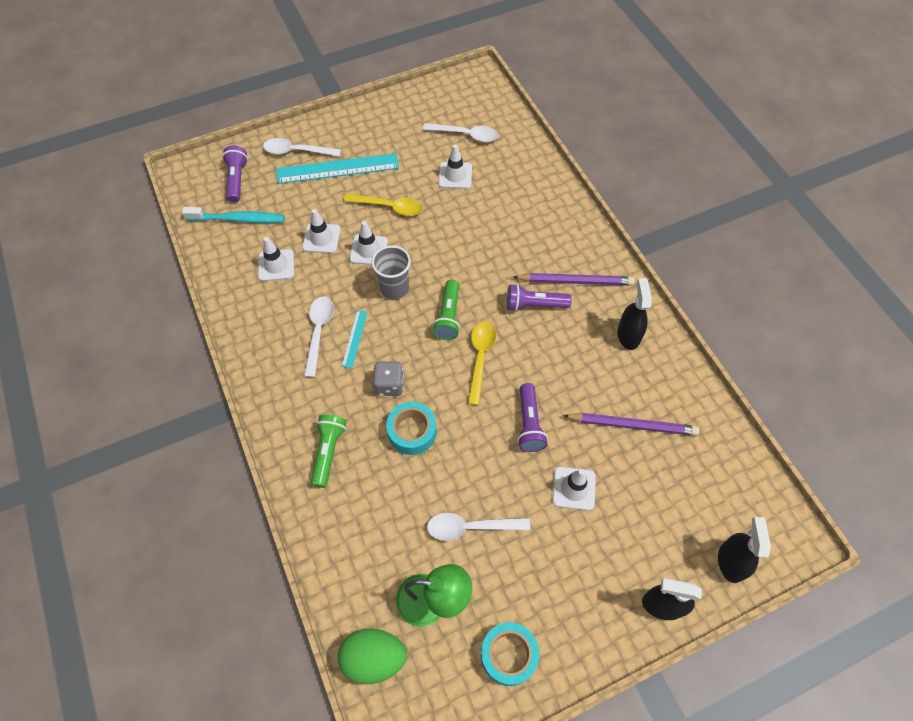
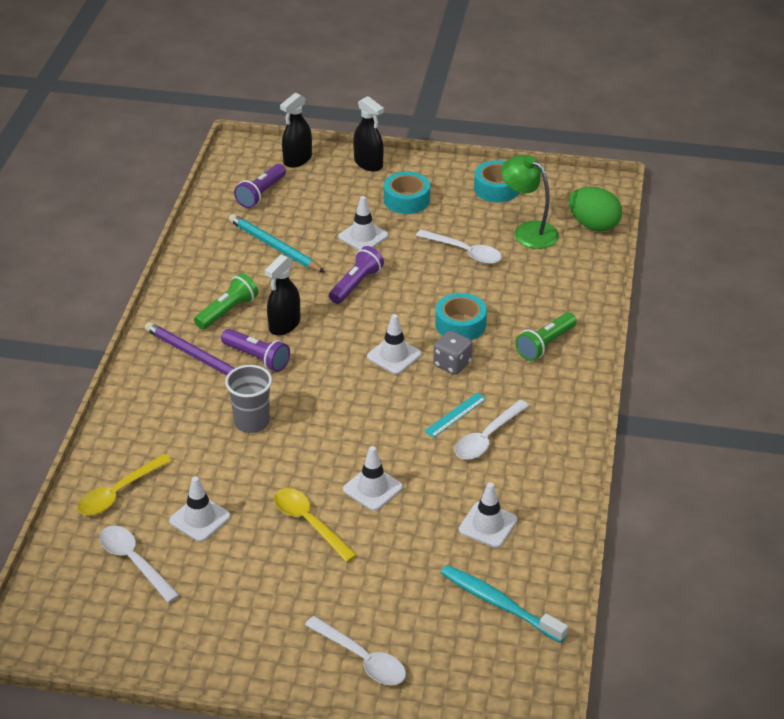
camera: 145 degrees left, 20 degrees down
(237, 180) = (468, 660): purple flashlight -> purple flashlight (261, 194)
(321, 238) = (415, 528): white traffic cone -> white traffic cone (394, 355)
(337, 169) = (329, 604): turquoise ruler -> none
(394, 288) = (377, 438): grey cup -> grey cup (252, 422)
(448, 316) = (347, 388): green flashlight -> green flashlight (228, 311)
(480, 358) = (350, 344): yellow spoon -> yellow spoon (118, 493)
(579, 570) = (406, 200): none -> turquoise tape
(628, 335) = (202, 297): black spray bottle -> black spray bottle (284, 325)
(632, 425) = (274, 246): purple pencil -> turquoise pencil

